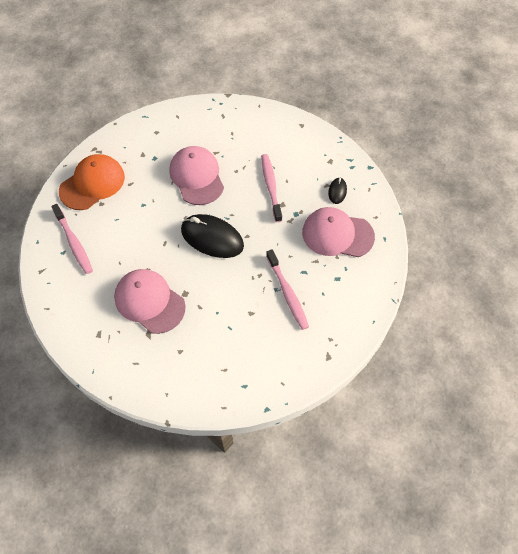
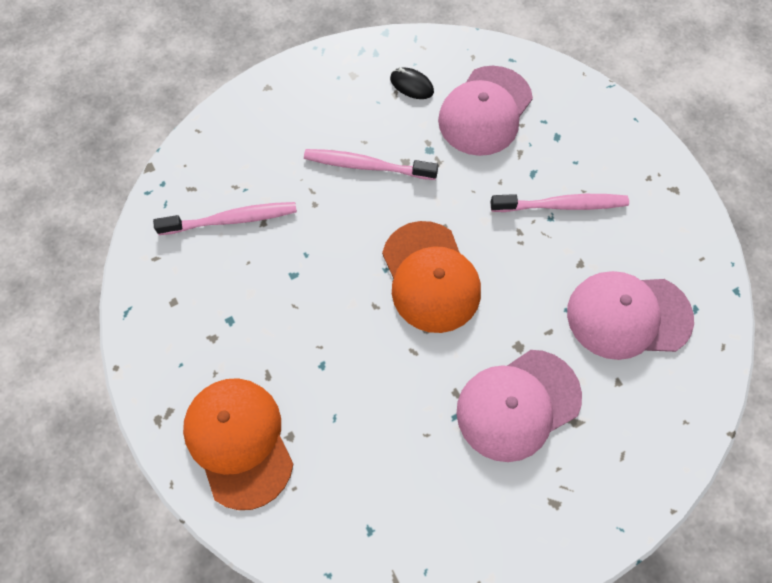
camera: 70 degrees left, 5 degrees up
(74, 242) = (356, 505): pink toothbrush -> pink toothbrush (231, 219)
(197, 177) = (301, 265): pink cap -> pink cap (628, 315)
(212, 238) = (430, 277): black mouse -> orange cap

